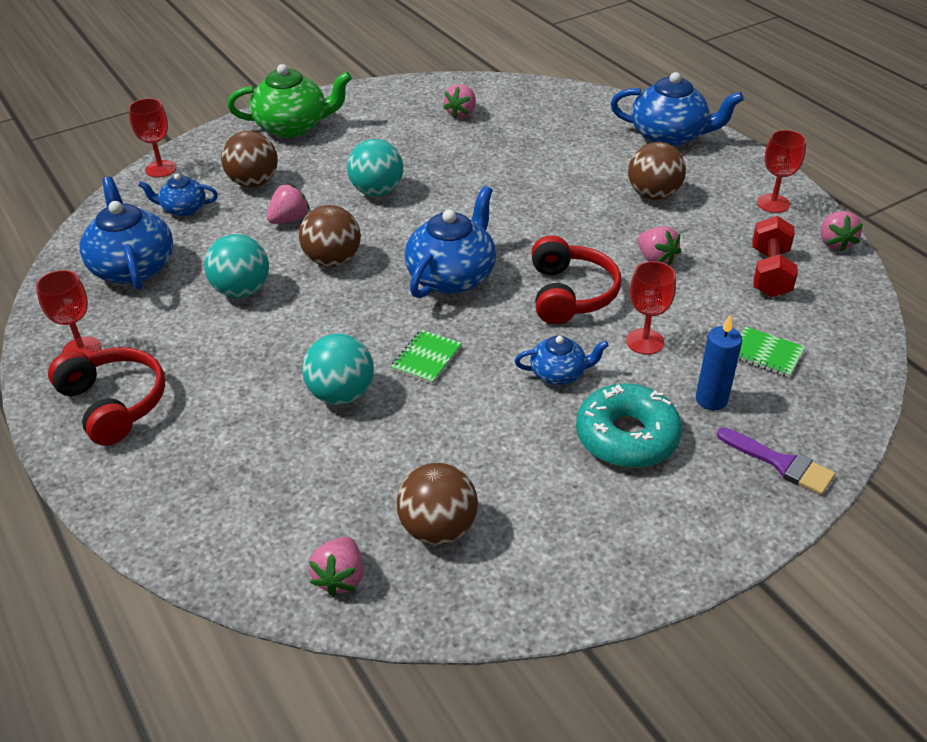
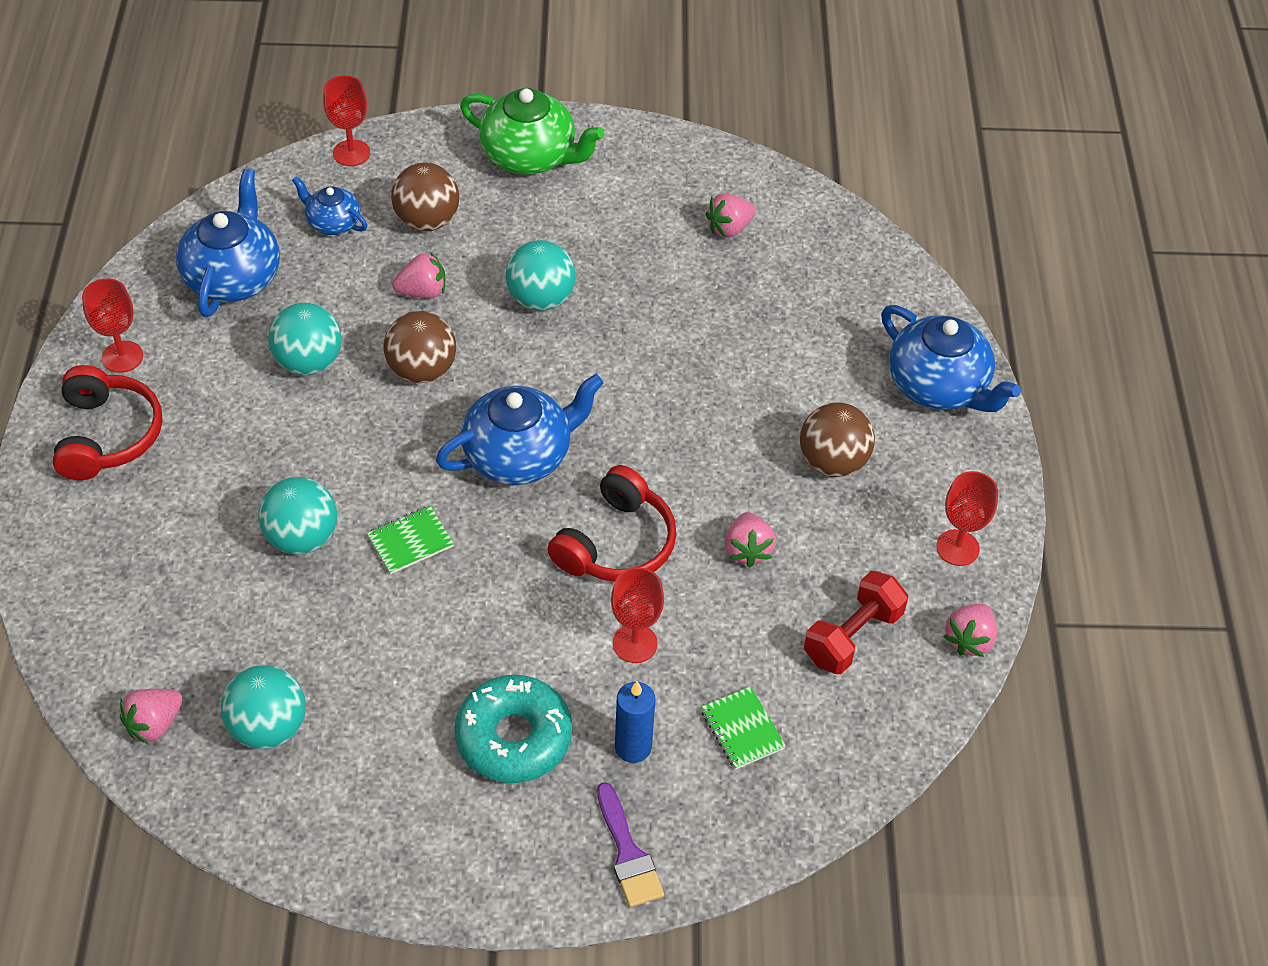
camera: 30 degrees right, 10 degrees up
(438, 528) = (268, 727): brown ball -> turquoise ball
(559, 374) = (516, 631): blue teapot -> none

